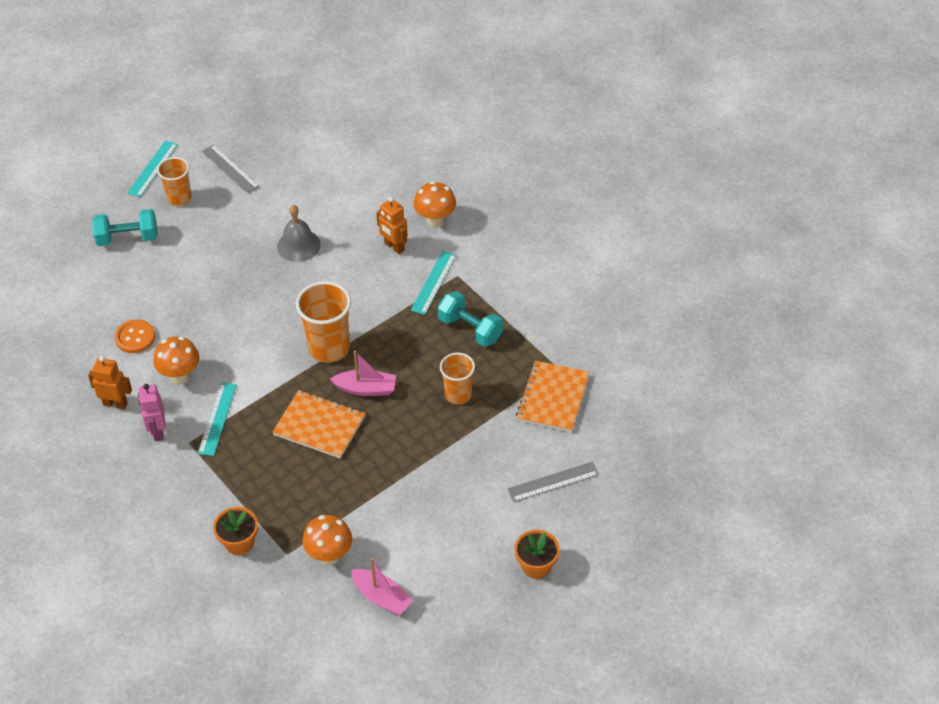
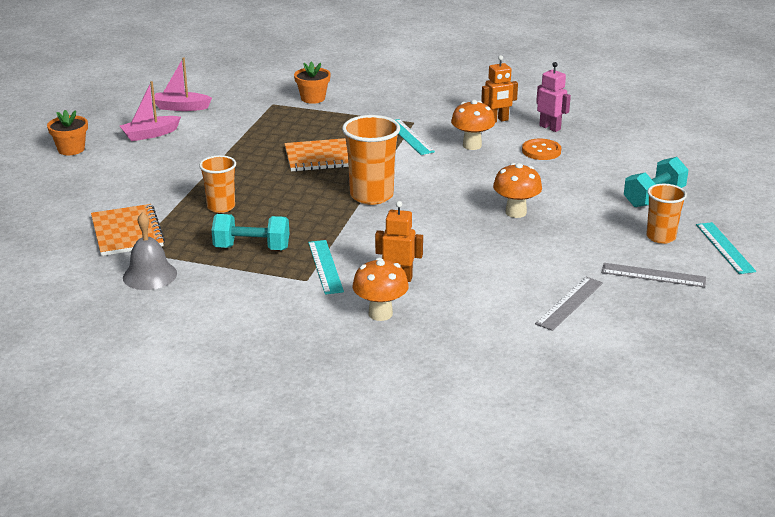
camera: 145 degrees right, 20 degrees down
(157, 431) = (444, 119): pink robot -> pink robot (550, 127)
(298, 245) = (494, 246): grey bell -> grey bell (150, 275)
(329, 555) = (240, 111): orange mushroom -> orange mushroom (516, 212)
(366, 389) = (308, 185): pink boat -> pink boat (150, 134)
(553, 482) = (88, 189): grey ruler -> grey ruler (569, 303)

